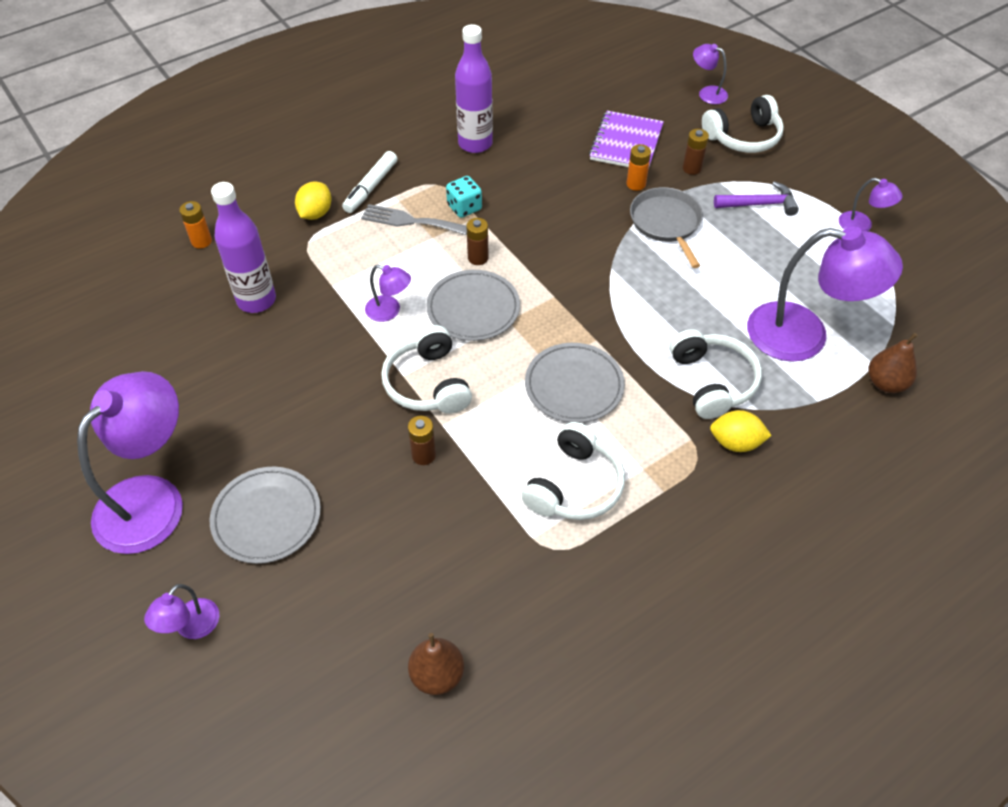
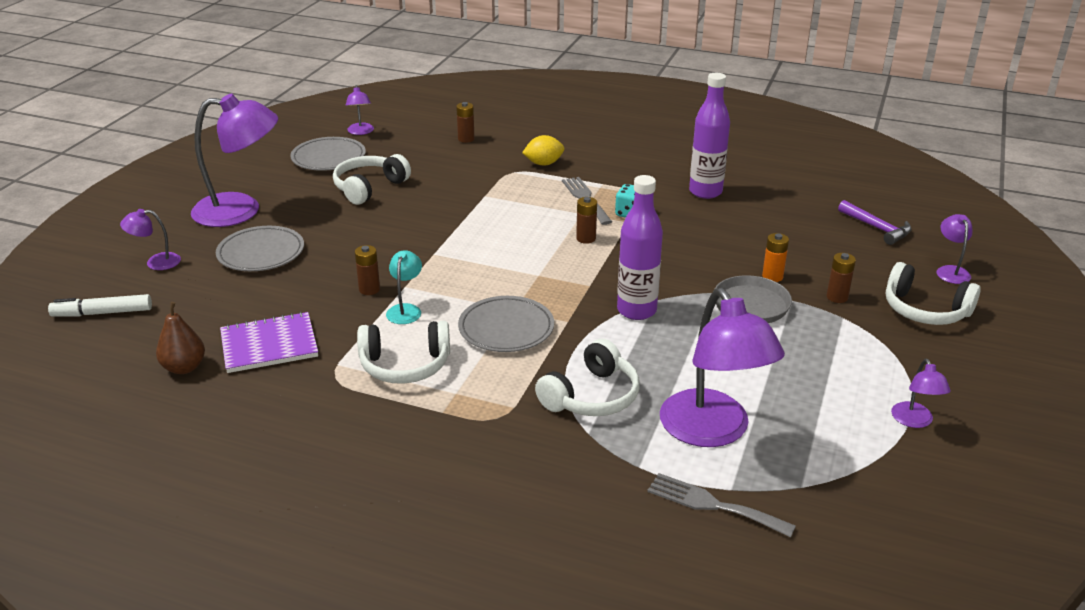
camera: 55 degrees right, 20 degrees down
(201, 241) = (466, 139): orange battery -> brown battery
(256, 300) = (438, 176): purple bottle -> purple bottle (636, 310)
(371, 187) = (597, 172): white marker -> white marker (102, 313)
(389, 311) = (487, 225): purple lamp -> purple lamp (361, 132)
(428, 383) = (437, 266): white headphones -> white headphones (369, 188)
(473, 308) = (531, 256): grey plate -> grey plate (328, 158)
(484, 443) = (405, 310): none -> turquoise lamp
(626, 143) = (815, 254): purple notebook -> purple notebook (269, 345)
(735, 443) = (535, 433): yellow lemon -> none
(760, 204) = (848, 349): purple hammer -> purple hammer (877, 228)
(886, 383) = (714, 505): brown pear -> grey fork

